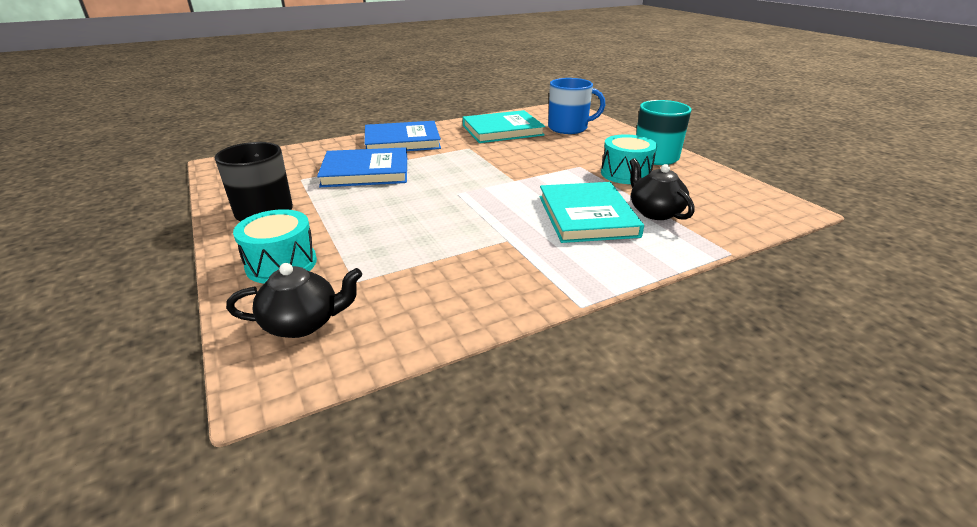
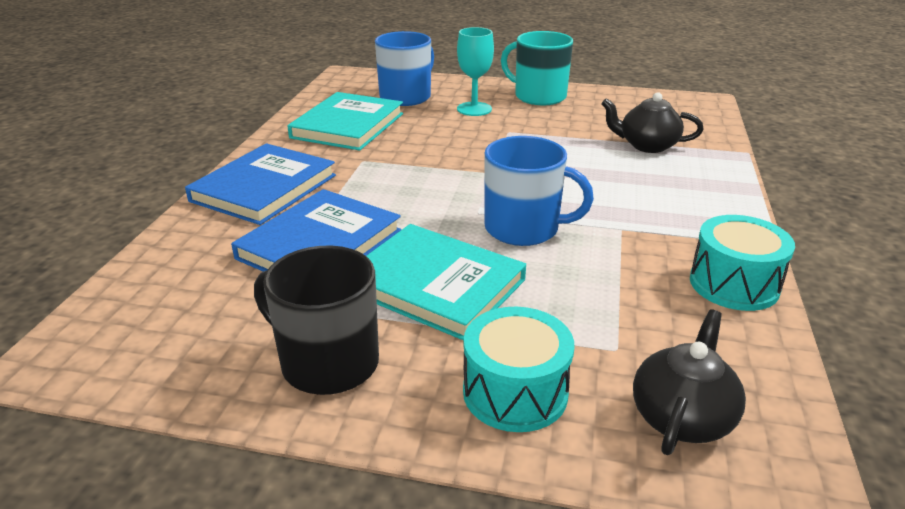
camera: 50 degrees left, 0 degrees up
(458, 211) = (523, 228): none -> blue mug
(587, 216) = (618, 174): turquoise book -> turquoise book (435, 285)
(592, 148) = (474, 109): none -> turquoise goblet
(625, 174) = (555, 122): turquoise drum -> turquoise drum (734, 284)

